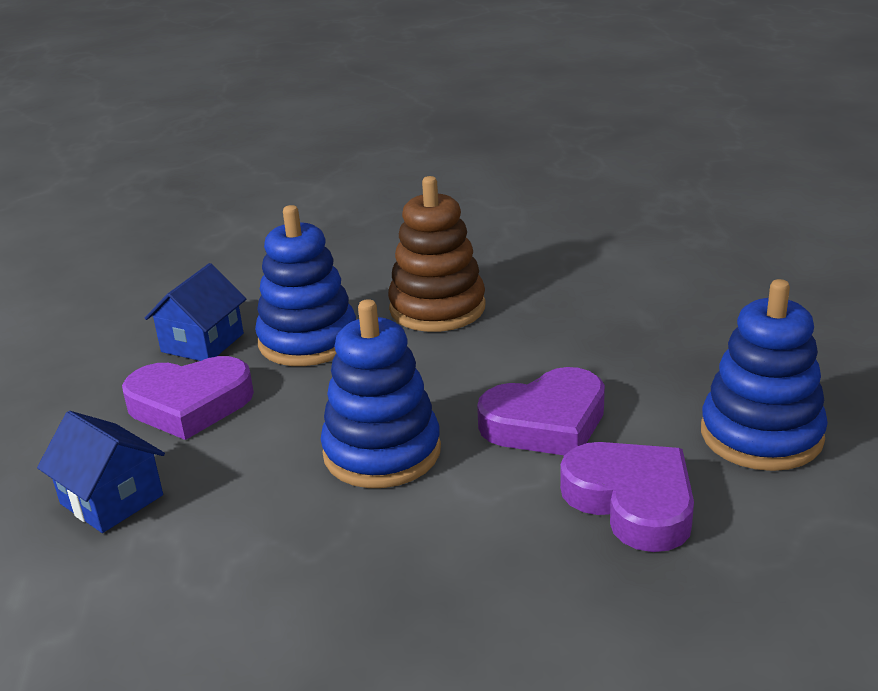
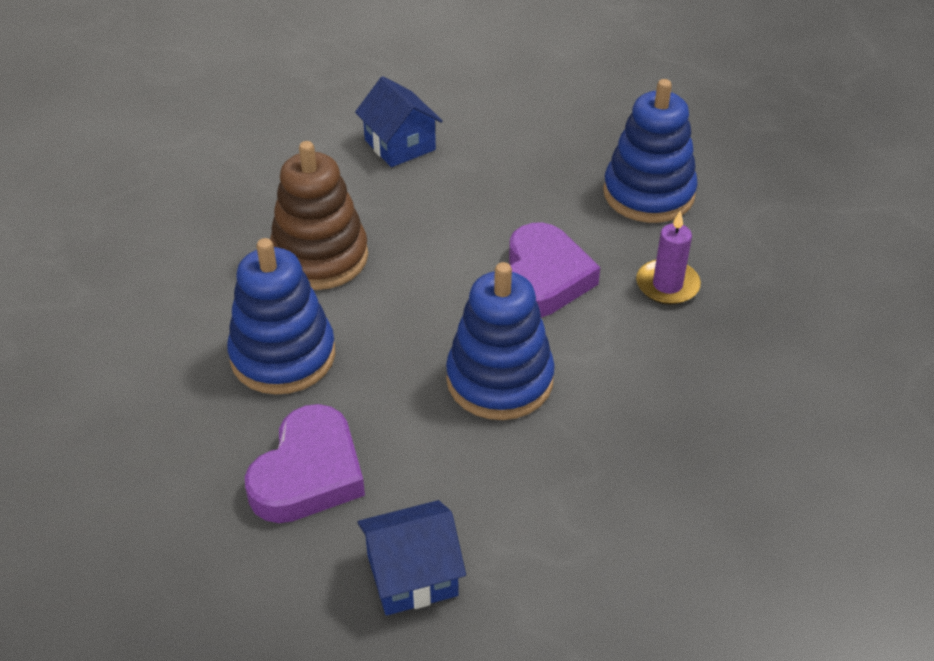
camera: 60 degrees left, 15 degrees up
(202, 343) = (204, 428): blue house -> blue house (400, 145)
(632, 502) = (667, 285): purple heart -> purple candle

